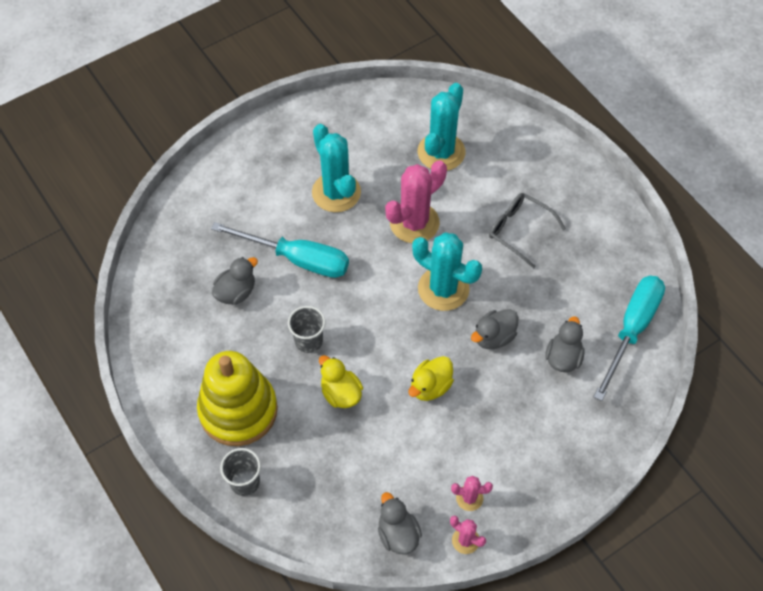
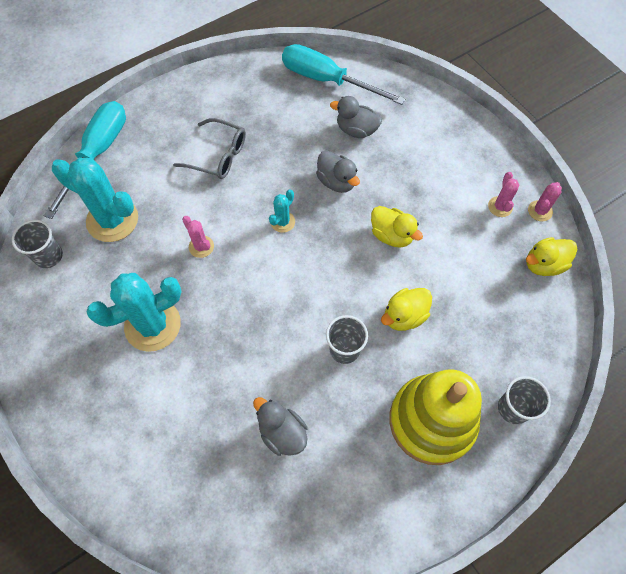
camera: 90 degrees left, 5 degrees up
(297, 259) = (240, 365): turquoise screwdriver -> turquoise screwdriver (98, 154)
(398, 534) = (543, 264): grey duck -> yellow duck
(403, 111) = (49, 256): none -> grey cup
(414, 223) = (201, 246): pink cactus -> pink cactus, size x0.48
(443, 289) = (282, 222): turquoise cactus -> turquoise cactus, size x0.48
(519, 230) = (218, 156): grey glasses -> grey glasses turned 105 degrees counterclockwise

